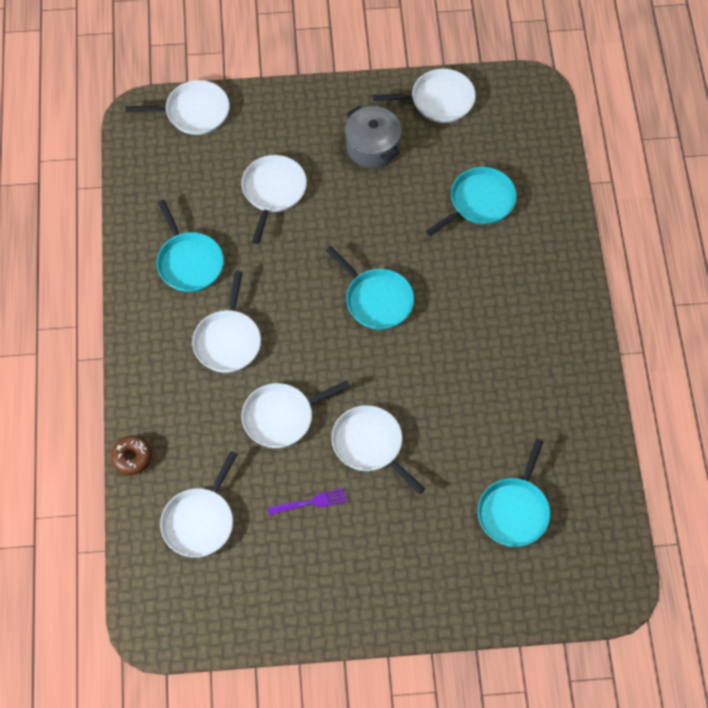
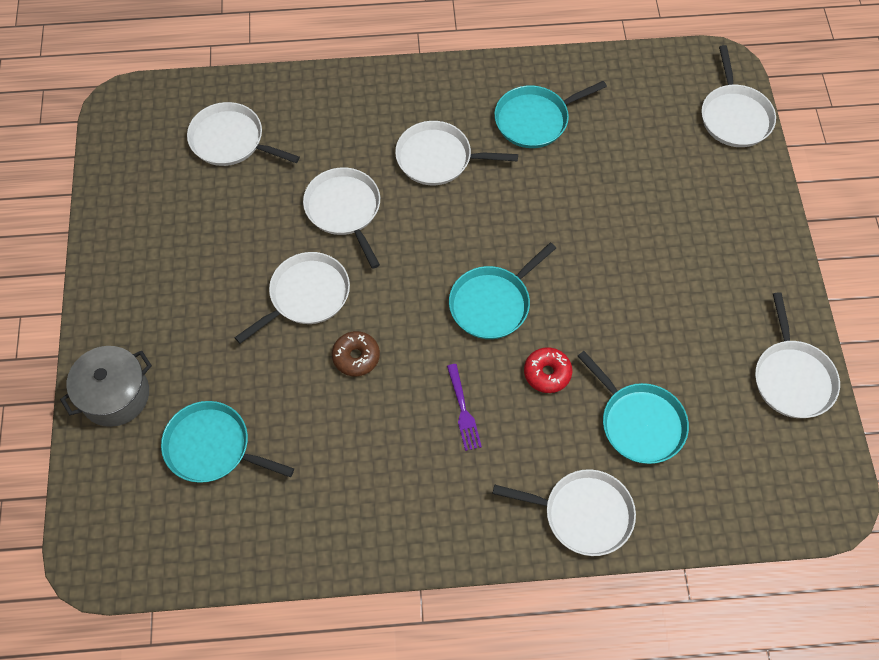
camera: 90 degrees right, 0 degrees up
(132, 458) = (305, 81): brown donut -> brown donut (356, 357)
(273, 191) = (634, 196): white pan -> white pan (583, 514)
(310, 502) = (242, 238): purple fork -> purple fork (463, 410)
(372, 147) = (709, 300): grey pot -> grey pot (115, 395)
(439, 262) = (547, 373): none -> red donut

